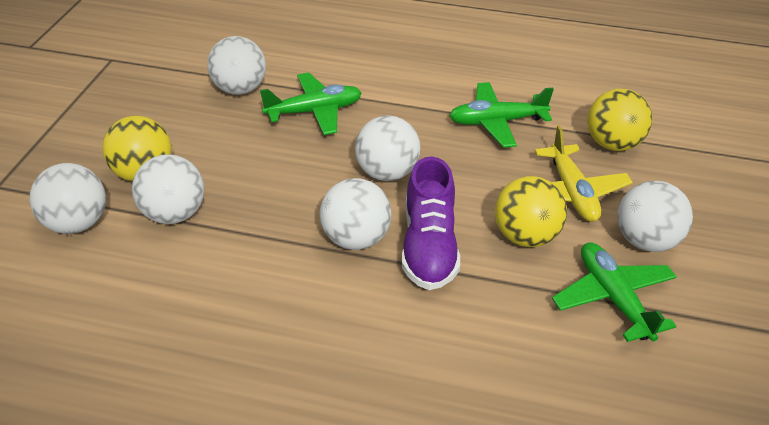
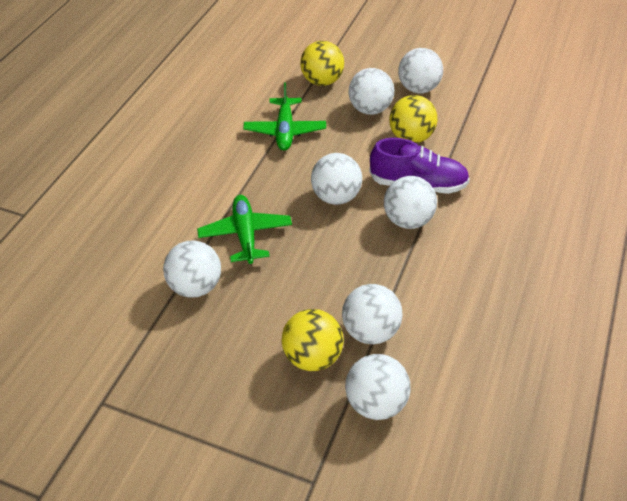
camera: 80 degrees left, 5 degrees up
(571, 192) = (370, 109): yellow plane -> white ball
(613, 298) = (466, 112): green plane -> none

